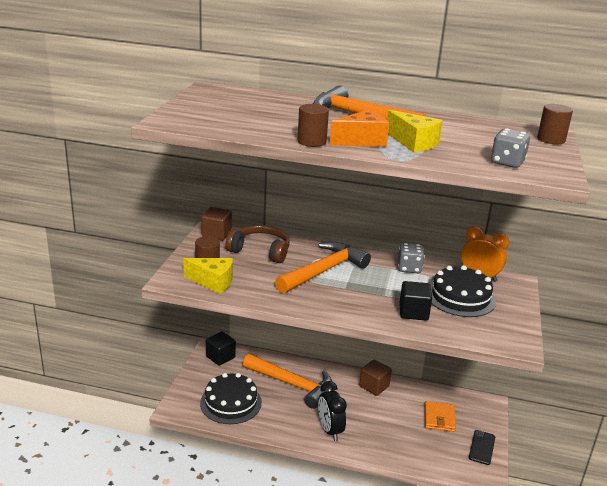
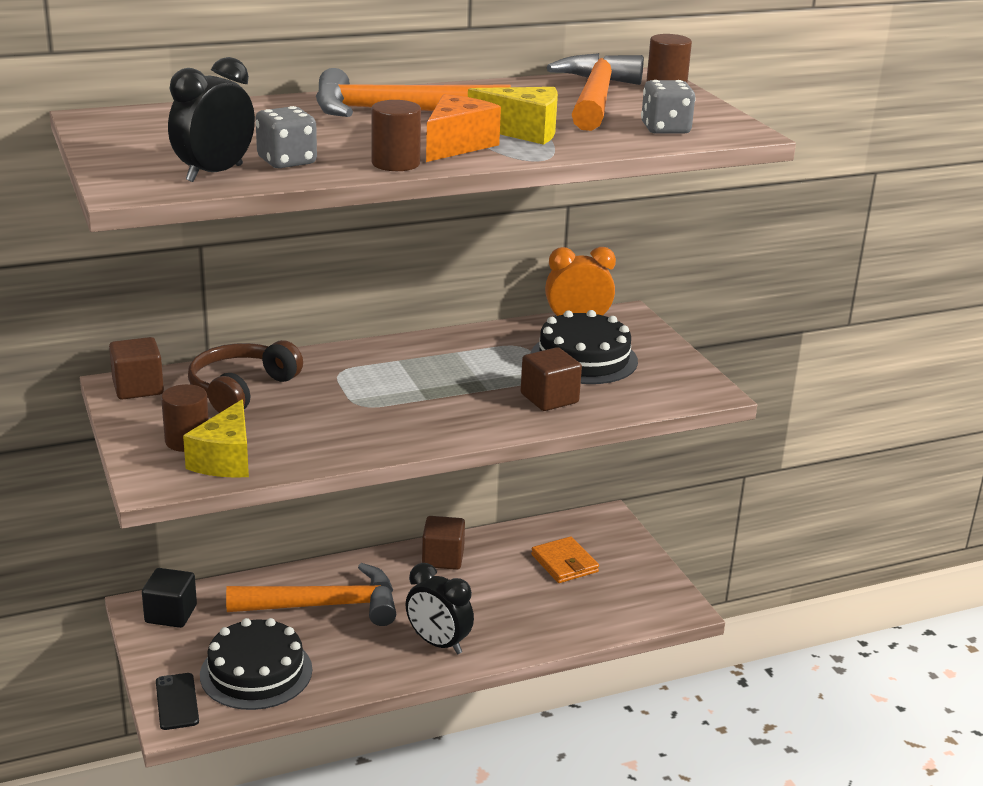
camera: 35 degrees left, 0 degrees up
(213, 282) = (225, 460): yellow cheese -> yellow cheese turned 120 degrees clockwise
(214, 124) = (214, 173): none -> black clock
(260, 251) = (241, 389): brown headphones -> brown headphones turned 45 degrees counterclockwise
(323, 271) = (369, 386): orange hammer -> orange hammer (595, 98)
(409, 268) = (479, 343): grey dice -> grey dice (287, 161)
(413, 312) = (549, 398): black cube -> brown cube
(482, 447) = (646, 576): black phone -> black phone (177, 702)

